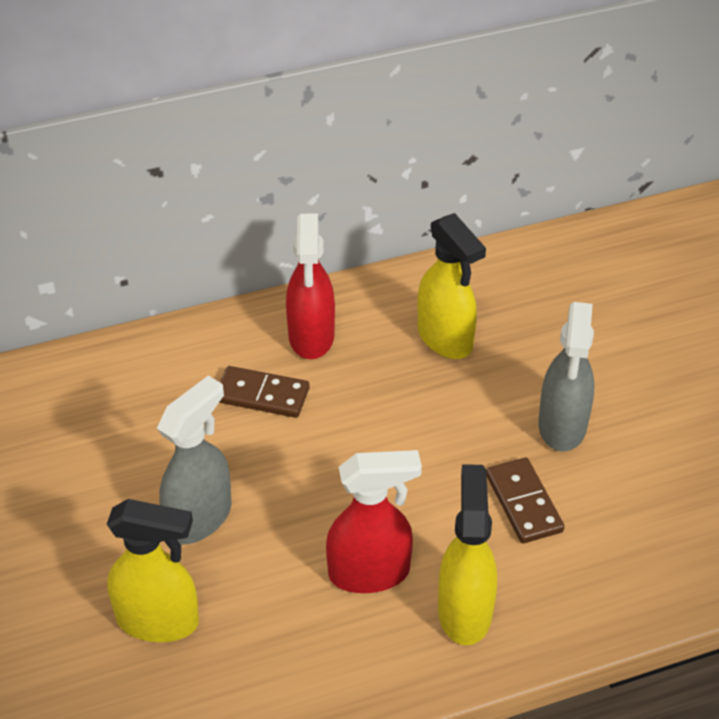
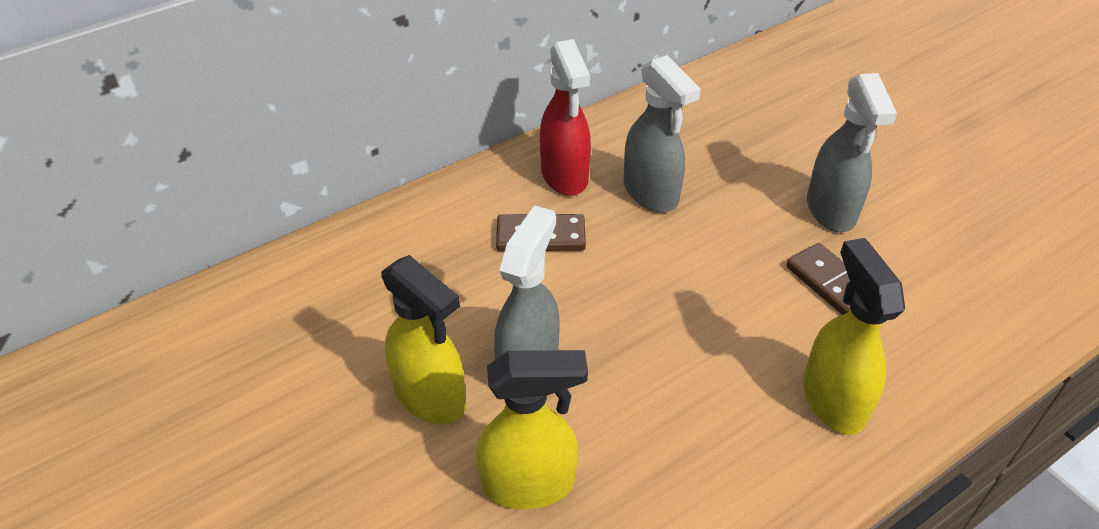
camera: 15 degrees left, 0 degrees up
(370, 573) = (723, 384): red spray bottle -> none
(388, 372) = (651, 193): none -> grey spray bottle
(445, 339) = (688, 156): yellow spray bottle -> yellow spray bottle (430, 397)

